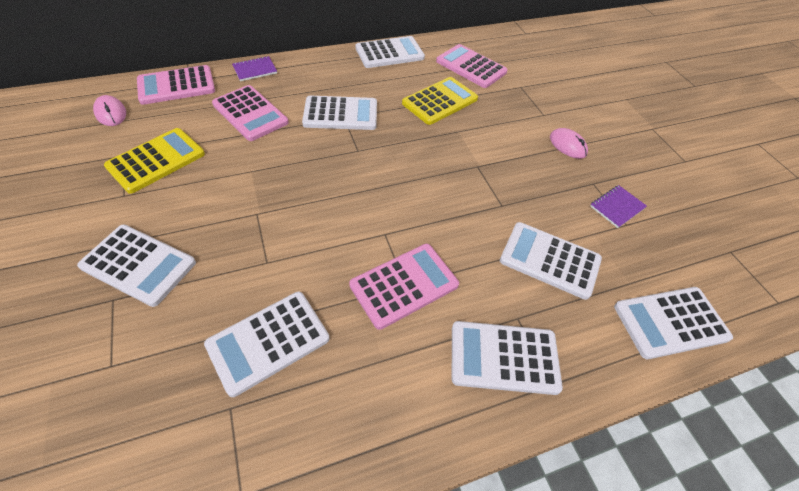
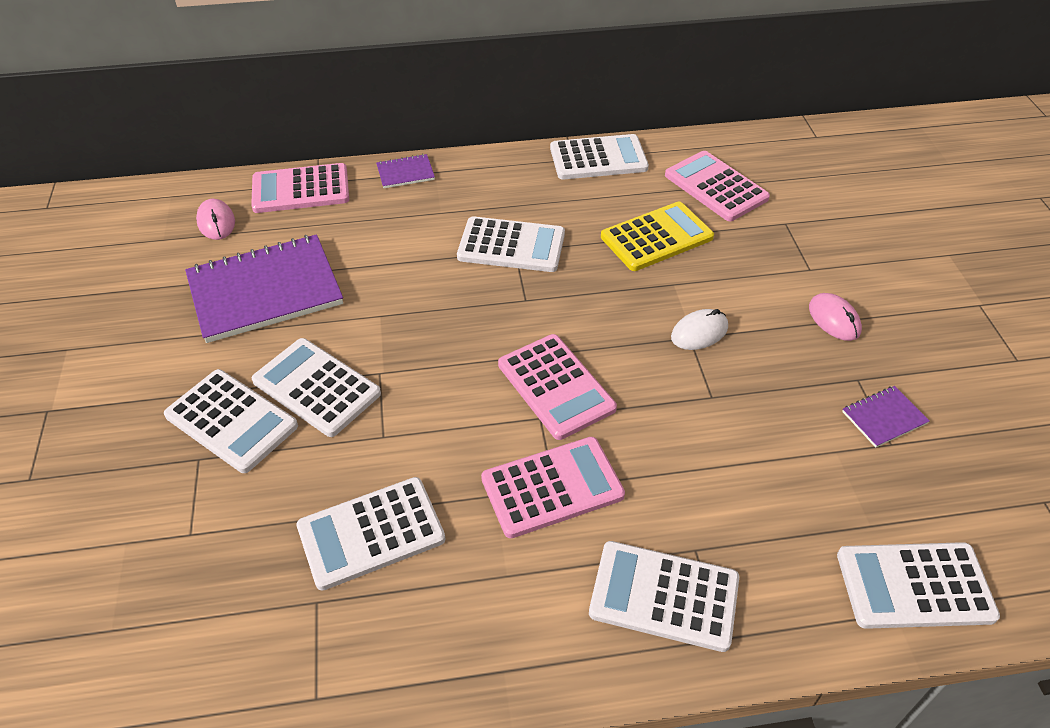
camera: 15 degrees right, 5 degrees down
(156, 160) = (265, 291): yellow calculator -> purple notebook
(250, 113) = (390, 236): pink calculator -> pink calculator (556, 386)
(483, 162) = (699, 332): none -> white mouse
(549, 260) = (761, 480): white calculator -> white calculator (316, 387)

